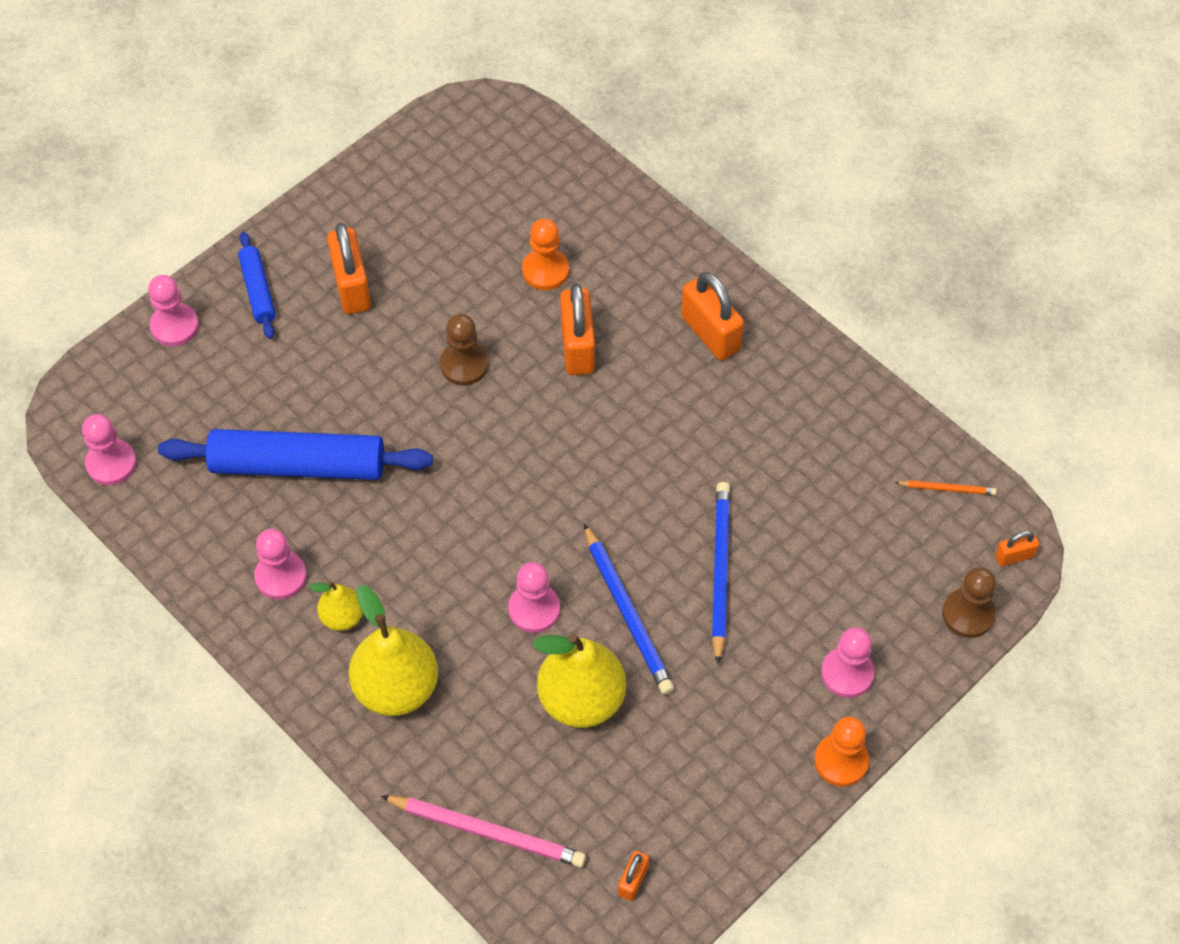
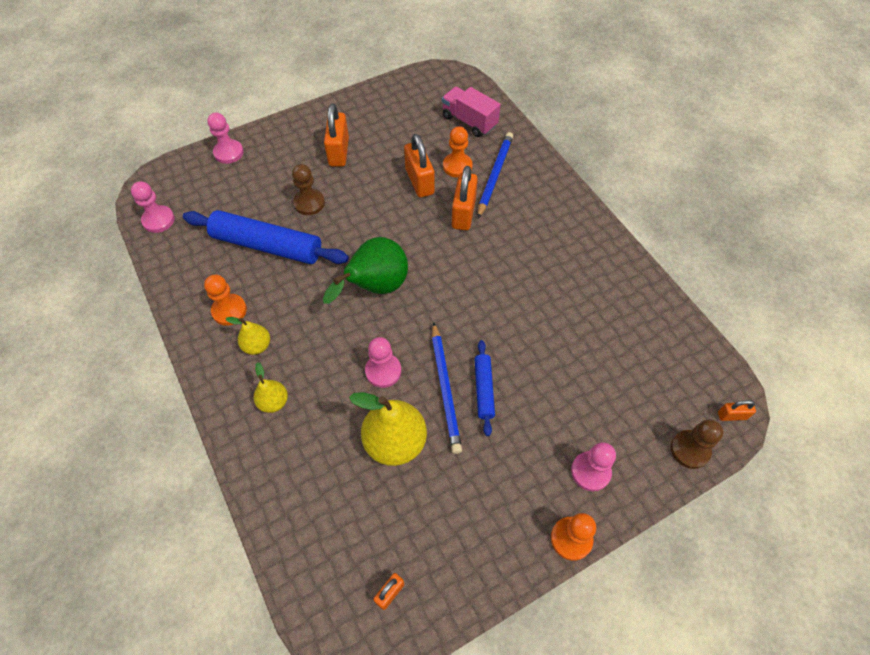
camera: 15 degrees right, 0 degrees up
(258, 290) = (284, 143): blue rolling pin -> blue rolling pin (484, 389)
(281, 576) = (229, 310): pink pawn -> orange pawn
(396, 688) = (273, 402): yellow pear -> yellow pear, size x0.53
(464, 365) = (390, 209): brown pawn -> brown pawn (309, 203)
(483, 492) = (375, 287): none -> green pear
(487, 831) = (297, 523): pink pencil -> none
(541, 188) = (469, 121): none -> pink truck
(710, 333) = (550, 223): orange padlock -> orange padlock (419, 181)
(719, 571) = (516, 375): blue pencil -> blue pencil (494, 175)
(947, 488) = (690, 356): orange pencil -> none

